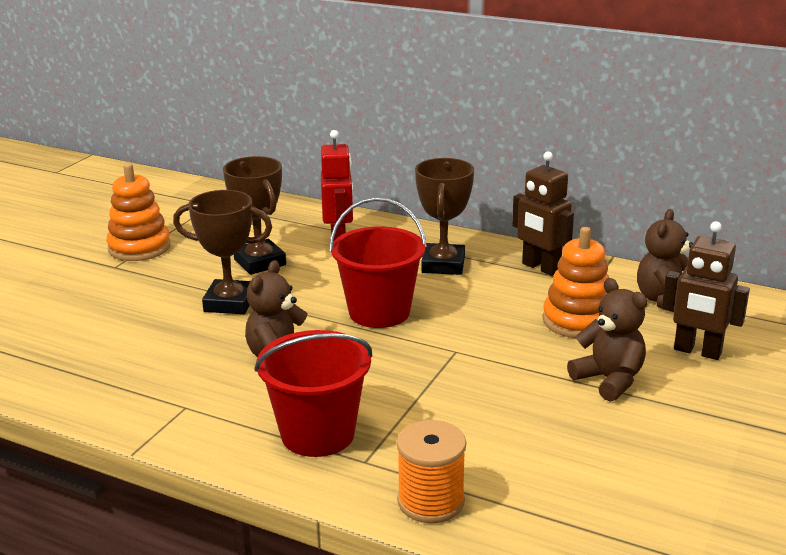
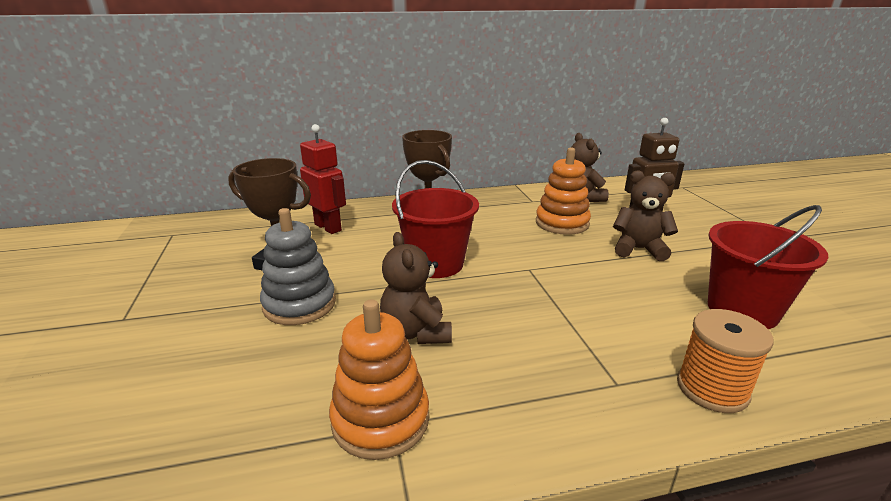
camera: 40 degrees left, 0 degrees up
(139, 247) = (134, 291): orange stacking toy -> orange stacking toy (380, 420)
(230, 303) = (299, 304): brown trophy -> grey stacking toy
(318, 434) = (547, 381): red bucket -> red bucket (742, 310)
(540, 268) = (489, 202): brown robot -> none

